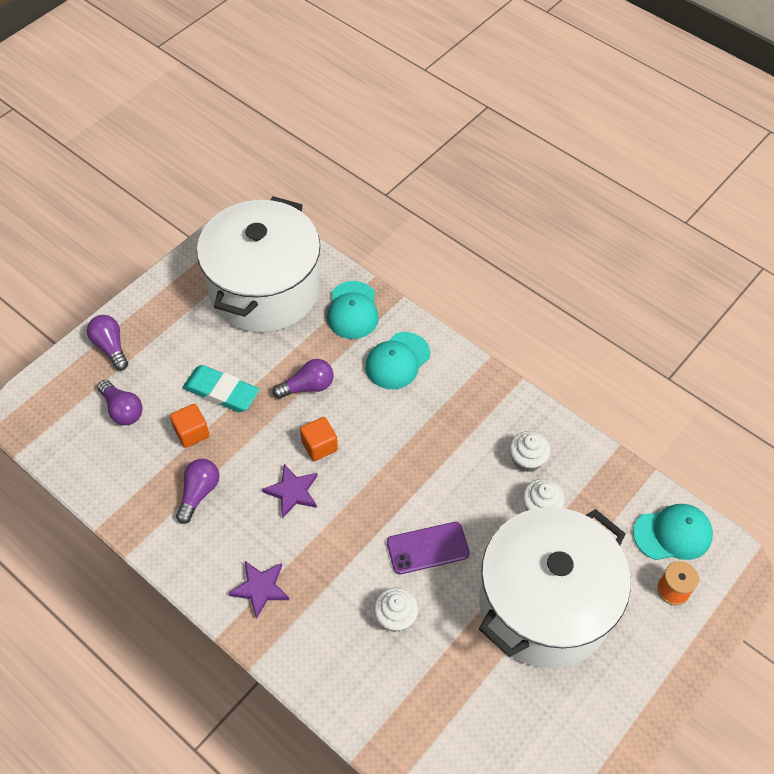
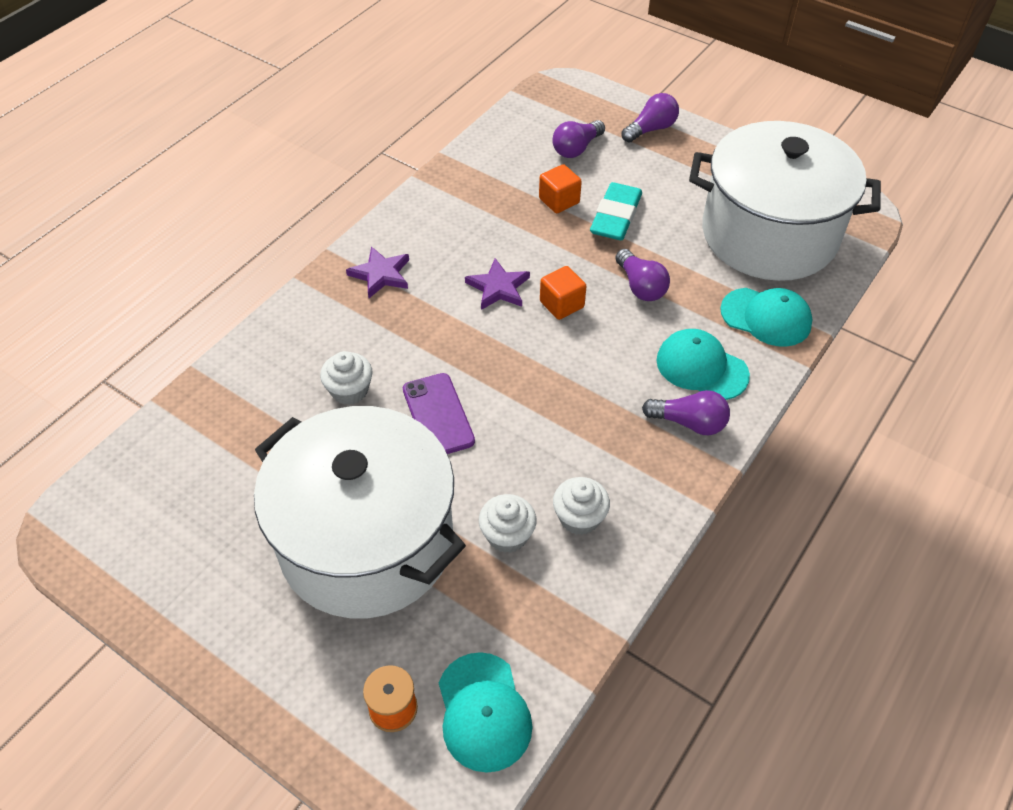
camera: 85 degrees right, 5 degrees down
(199, 493) = (487, 215): purple light bulb -> purple light bulb (689, 423)
(352, 310) = (766, 317): turquoise cap -> turquoise cap turned 150 degrees counterclockwise

